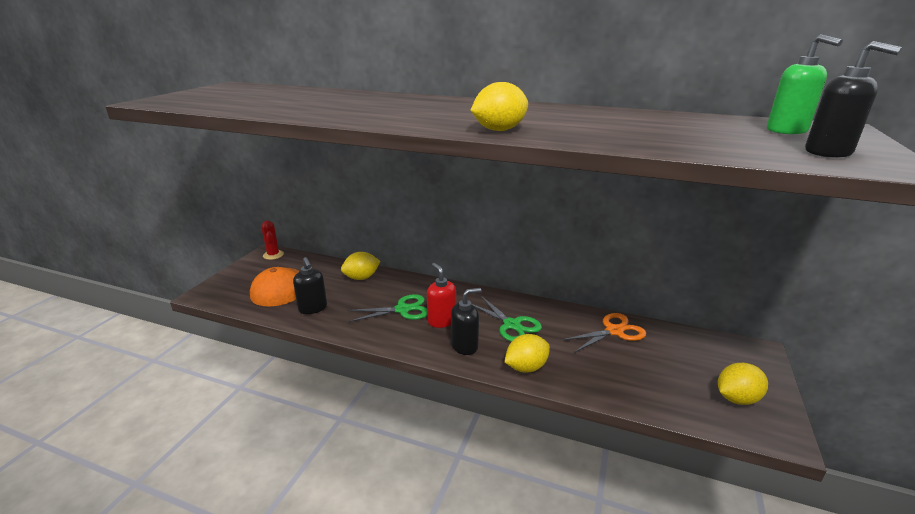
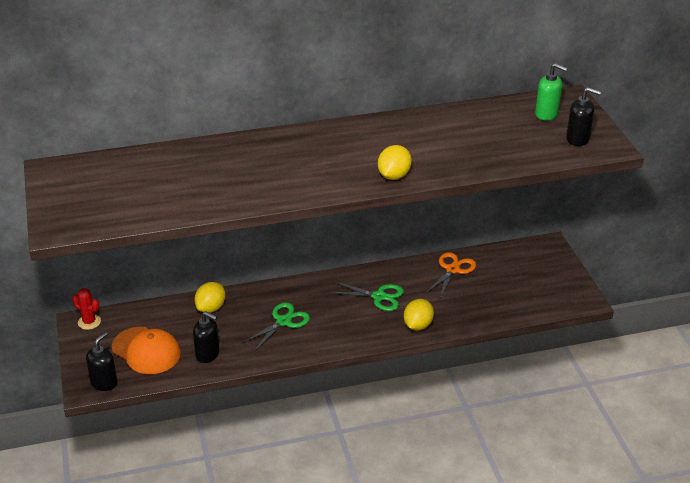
camera: 35 degrees left, 10 degrees up
(441, 321) = (324, 317): red soap dispenser -> none
(465, 346) = (362, 329): black soap dispenser -> black soap dispenser (104, 383)
(736, 398) = (553, 287): yellow lemon -> none

